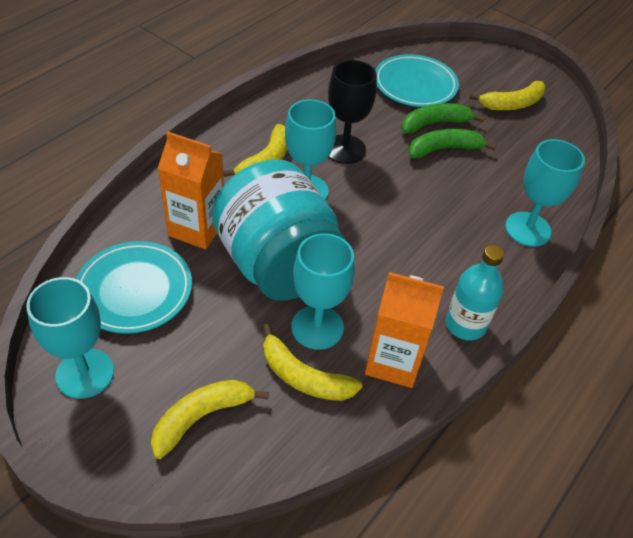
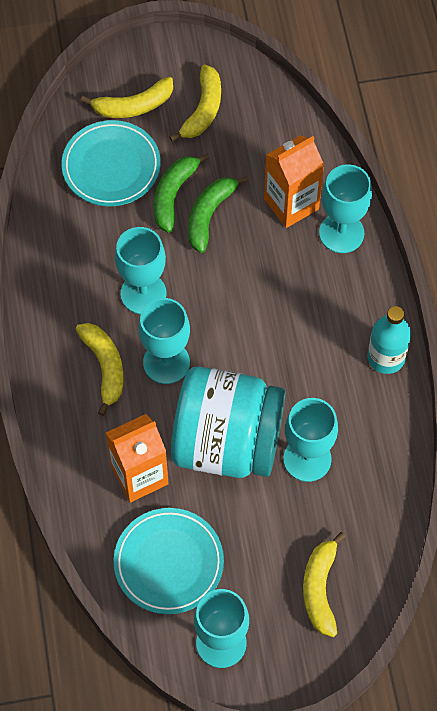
camera: 45 degrees left, 15 degrees up
(303, 377) = (341, 500): yellow banana -> yellow banana (133, 106)
(345, 149) = (143, 293): black goblet -> turquoise goblet
(393, 361) = (376, 431): orange carton -> orange carton (291, 204)

